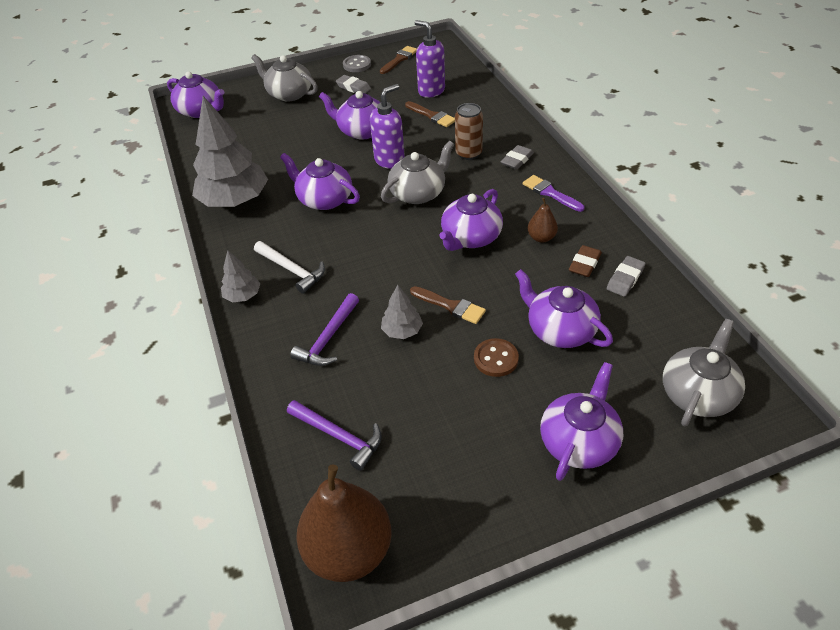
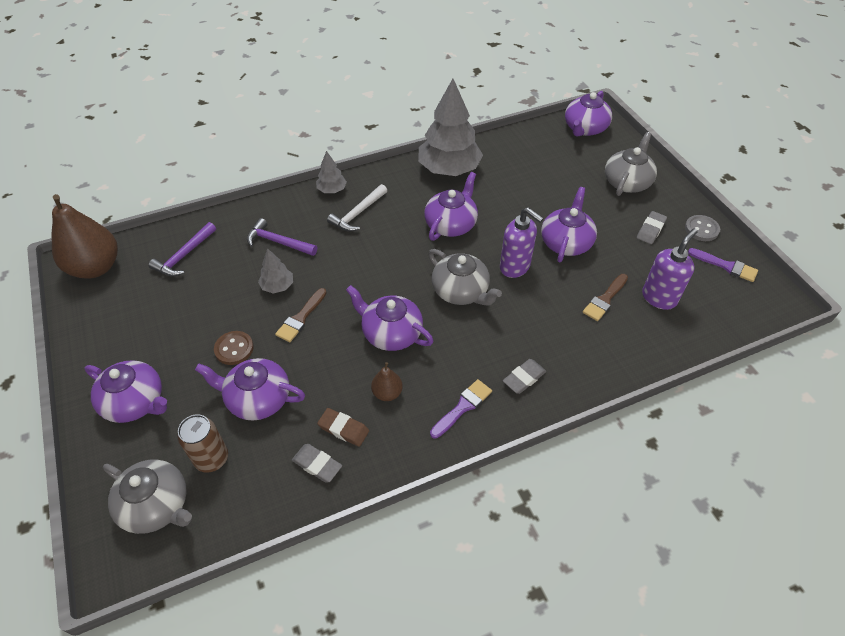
camera: 85 degrees right, 5 degrees up
(399, 59) = (726, 266): brown brush -> purple brush
(468, 153) = (533, 333): brown can -> brown can (212, 458)
(517, 160) = (524, 378): grey eraser -> grey eraser turned 75 degrees counterclockwise
(560, 330) = (257, 399): purple teapot -> purple teapot turned 120 degrees counterclockwise

